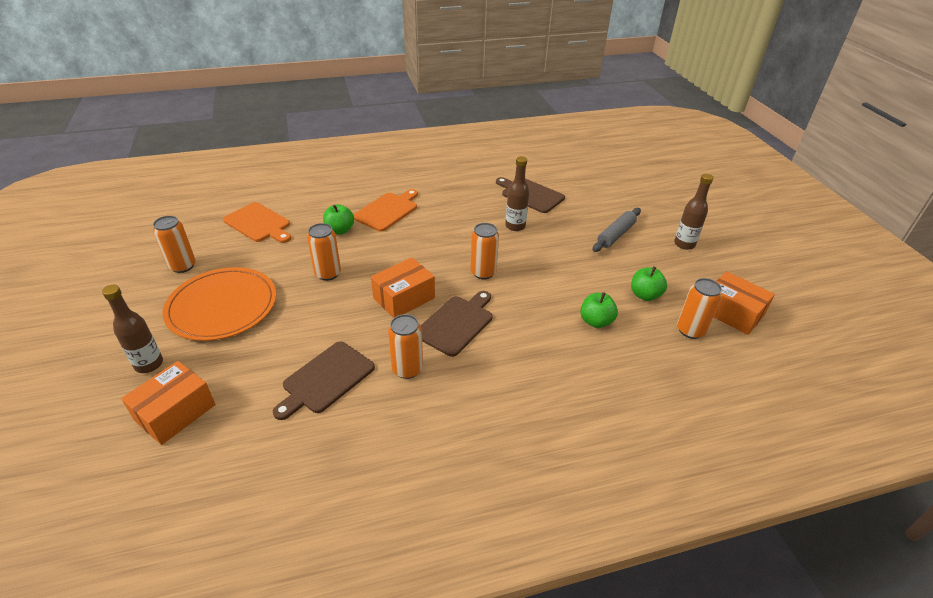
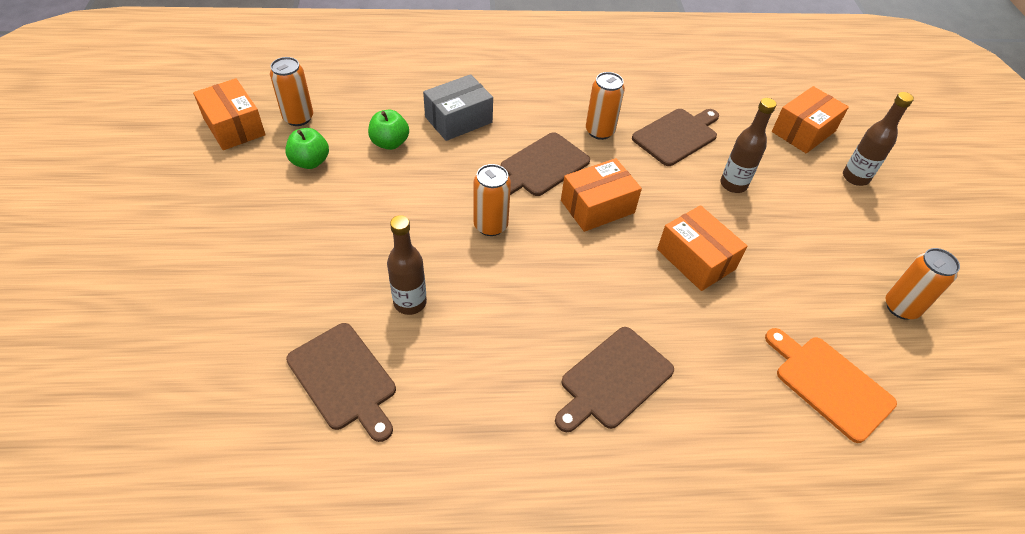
camera: 170 degrees left, 10 degrees up
(222, 306) = (814, 232): orange plate -> none
(328, 274) = (696, 259): orange can -> orange box
(340, 230) = (691, 343): green apple -> none
(388, 211) = (613, 380): orange cutting board -> brown cutting board
(549, 356) = (458, 120): none -> grey box
(616, 235) = (267, 257): grey rolling pin -> none
(684, 244) = (185, 223): brown bottle -> brown bottle (733, 184)

